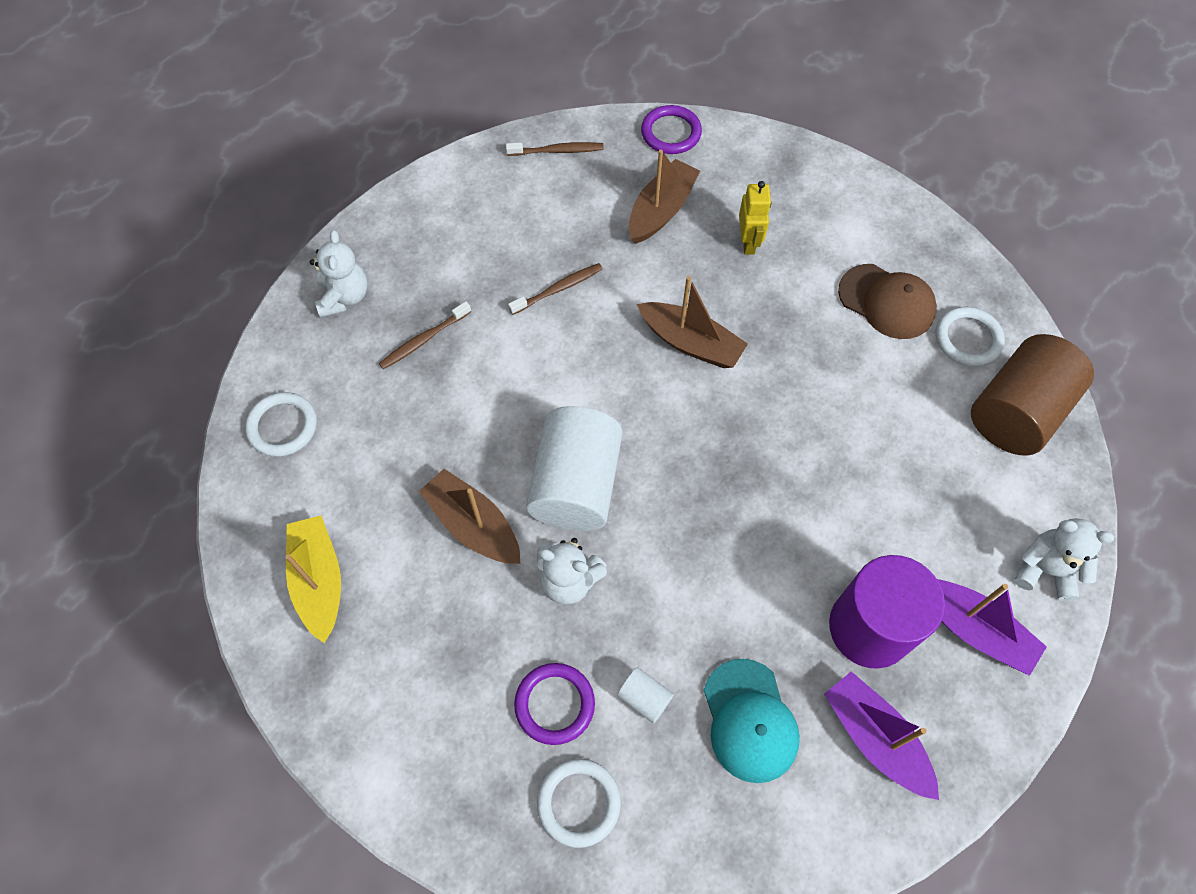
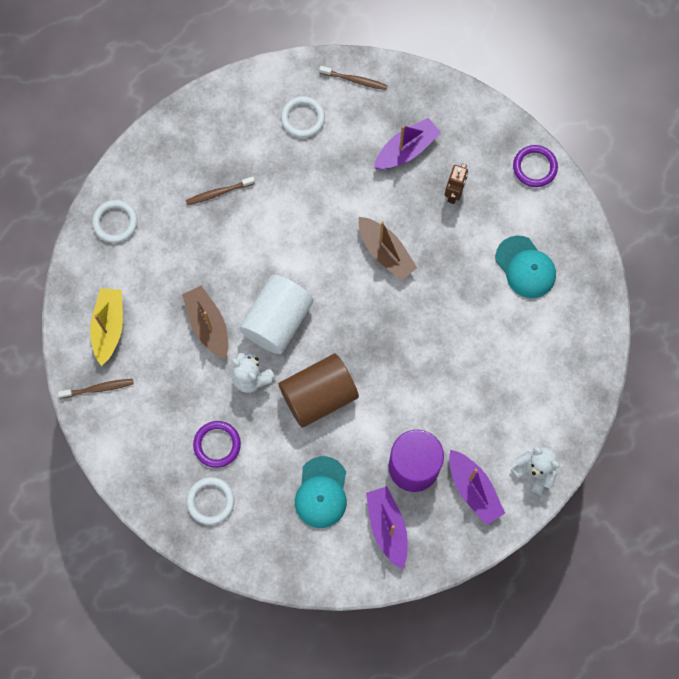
camera: 20 degrees right, 10 degrees up
(344, 297) = (178, 145): white teddy bear -> none
(558, 289) = (316, 186): brown toothbrush -> brown toothbrush (98, 388)
(644, 698) = (268, 459): white cylinder -> none
(661, 210) = (406, 150): brown boat -> purple boat
(671, 133) = (438, 91): purple ring -> purple ring (534, 167)
(748, 242) = (454, 193): yellow robot -> brown robot
(887, 302) = (525, 267): brown cap -> turquoise cap
(967, 339) = (565, 311): white ring -> white ring (303, 118)
(1016, 412) = (570, 370): brown cylinder -> brown cylinder (318, 396)

